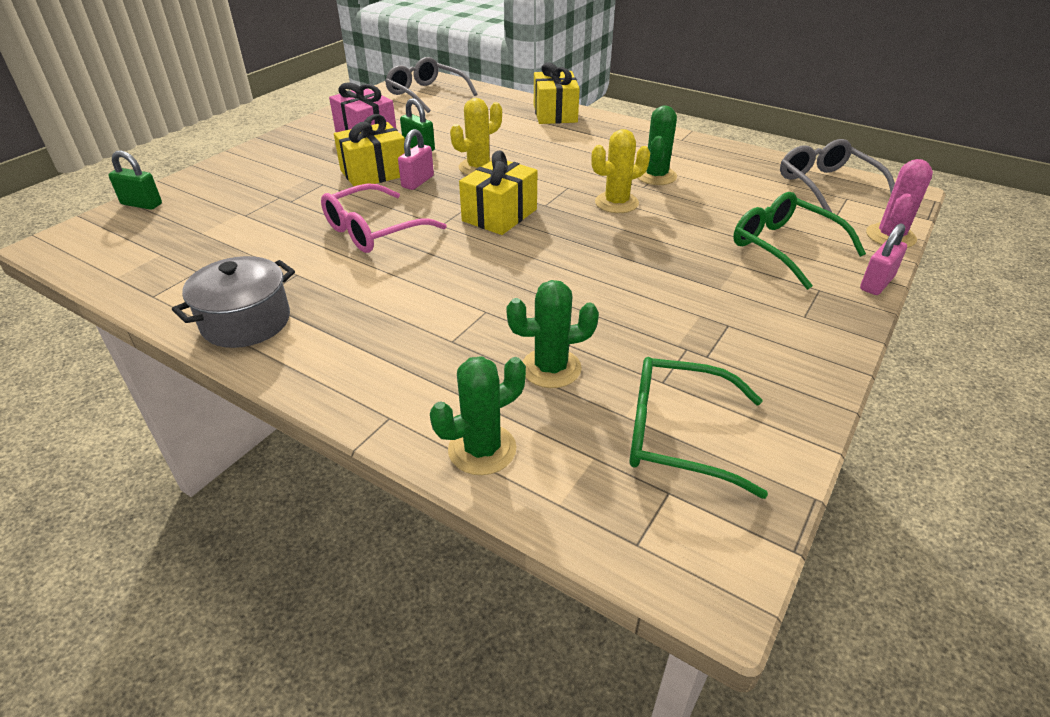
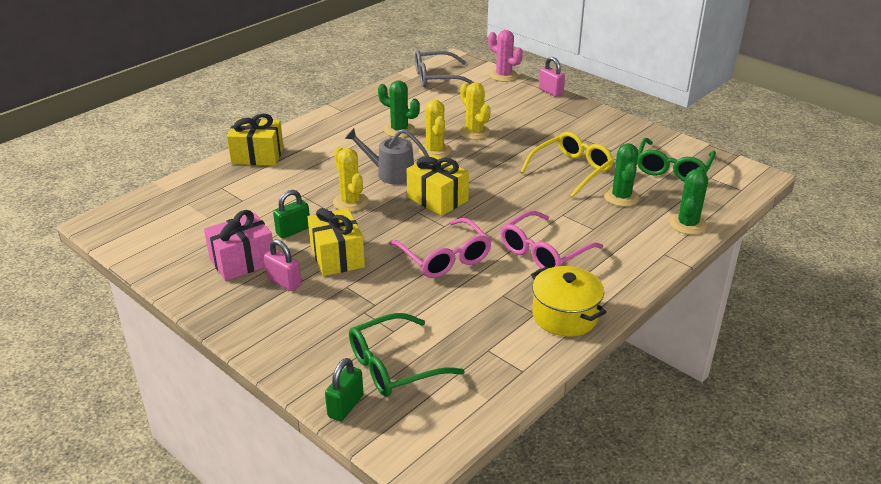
camera: 80 degrees left, 5 degrees down
(246, 322) = (565, 316): grey pot -> yellow pot
(388, 299) = (543, 252): none -> pink glasses
(417, 182) = (365, 234): pink padlock -> pink padlock (284, 282)
(426, 94) = (155, 221): grey glasses -> none
(482, 449) = (687, 224): green cactus -> green cactus turned 45 degrees clockwise
(548, 182) = (391, 173): none -> grey watering can
(617, 315) = (572, 170): none -> yellow glasses
(685, 226) = (474, 132): none -> yellow cactus
(784, 247) = (508, 107): green glasses -> green glasses (393, 366)

